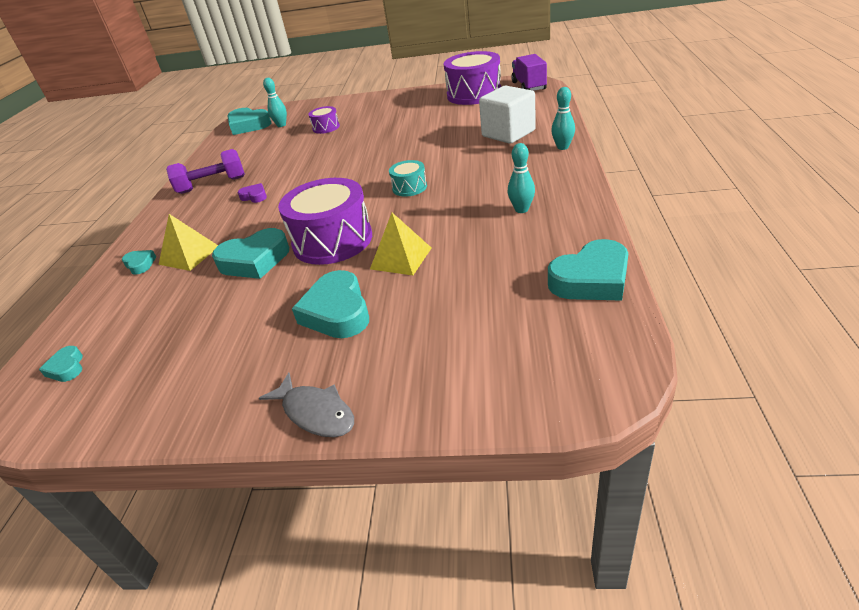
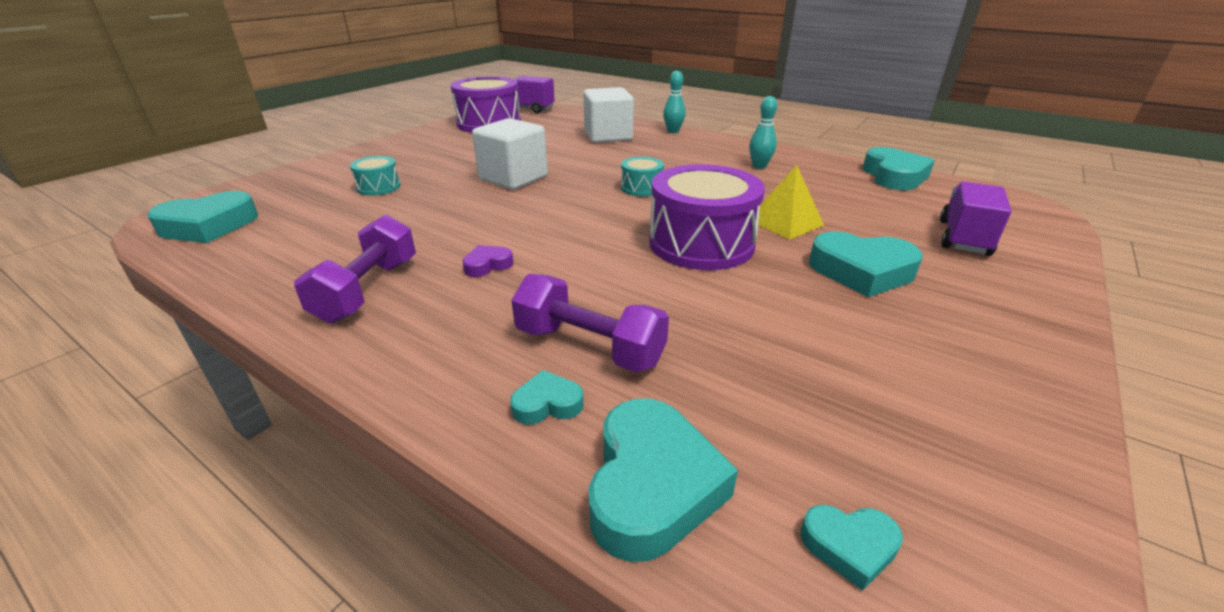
camera: 65 degrees left, 5 degrees down
(189, 255) = (589, 346): yellow pyramid -> purple dumbbell
(255, 261) = (684, 297): turquoise heart -> turquoise heart (652, 485)
(281, 125) = (284, 207): turquoise bowling pin -> none
(315, 412) = (1044, 318): grey fish -> none
(326, 127) = (378, 187): purple drum -> turquoise drum
(379, 147) = (513, 178): none -> white cube
(453, 350) = (964, 238): none -> purple truck

